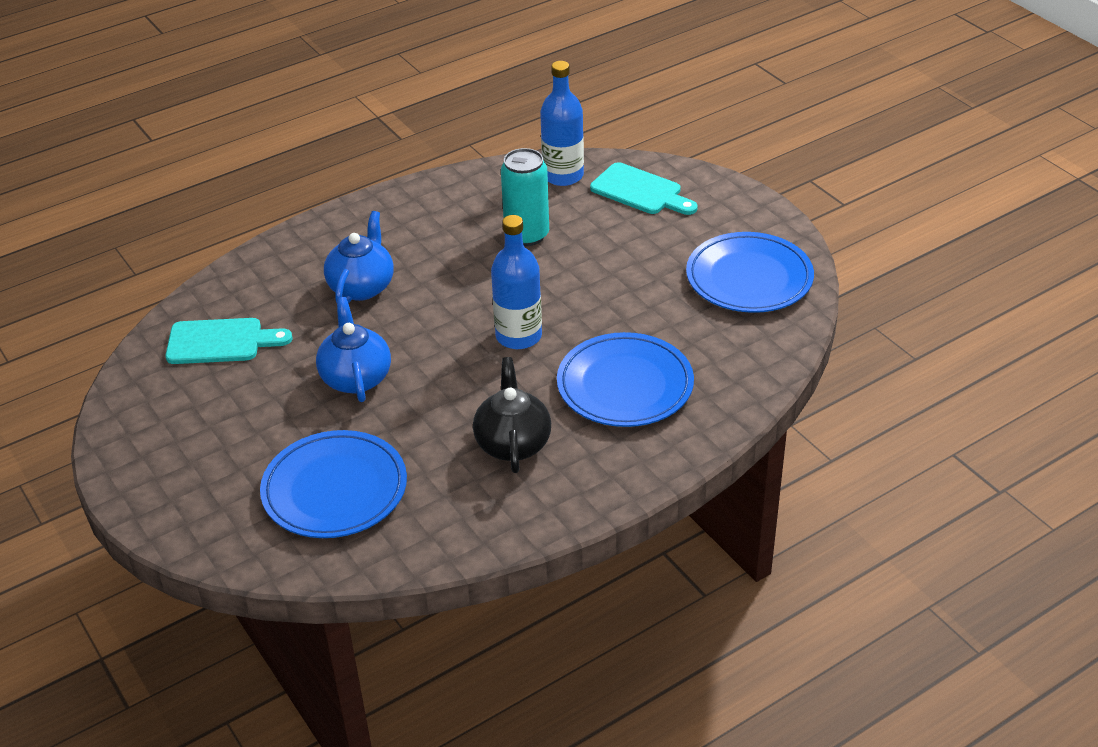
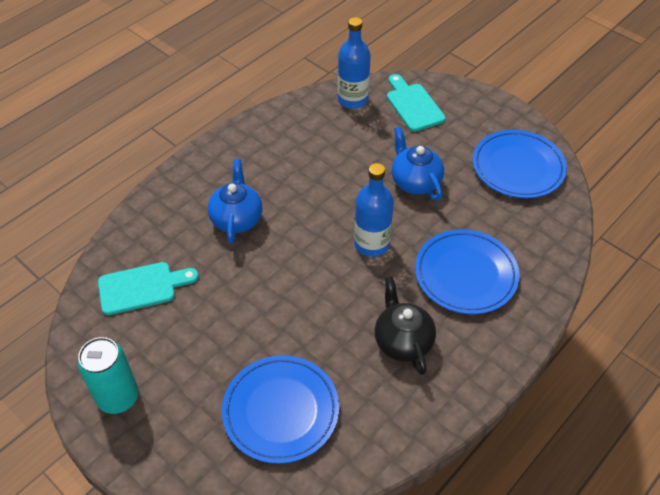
camera: 15 degrees left, 10 degrees up
(356, 378) = (261, 303): blue teapot -> blue teapot (415, 182)
(527, 235) = (345, 154): turquoise can -> turquoise can (118, 397)
(640, 191) = (413, 105): turquoise cutting board -> turquoise cutting board turned 135 degrees counterclockwise

